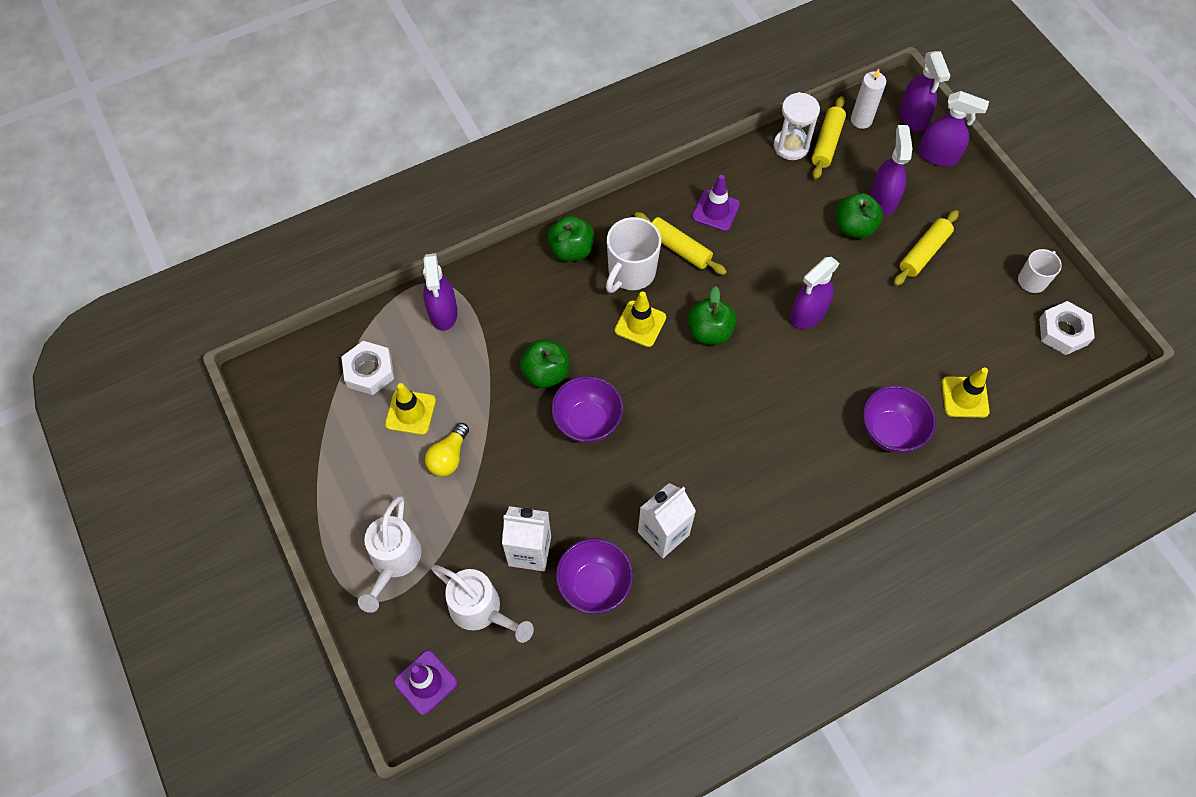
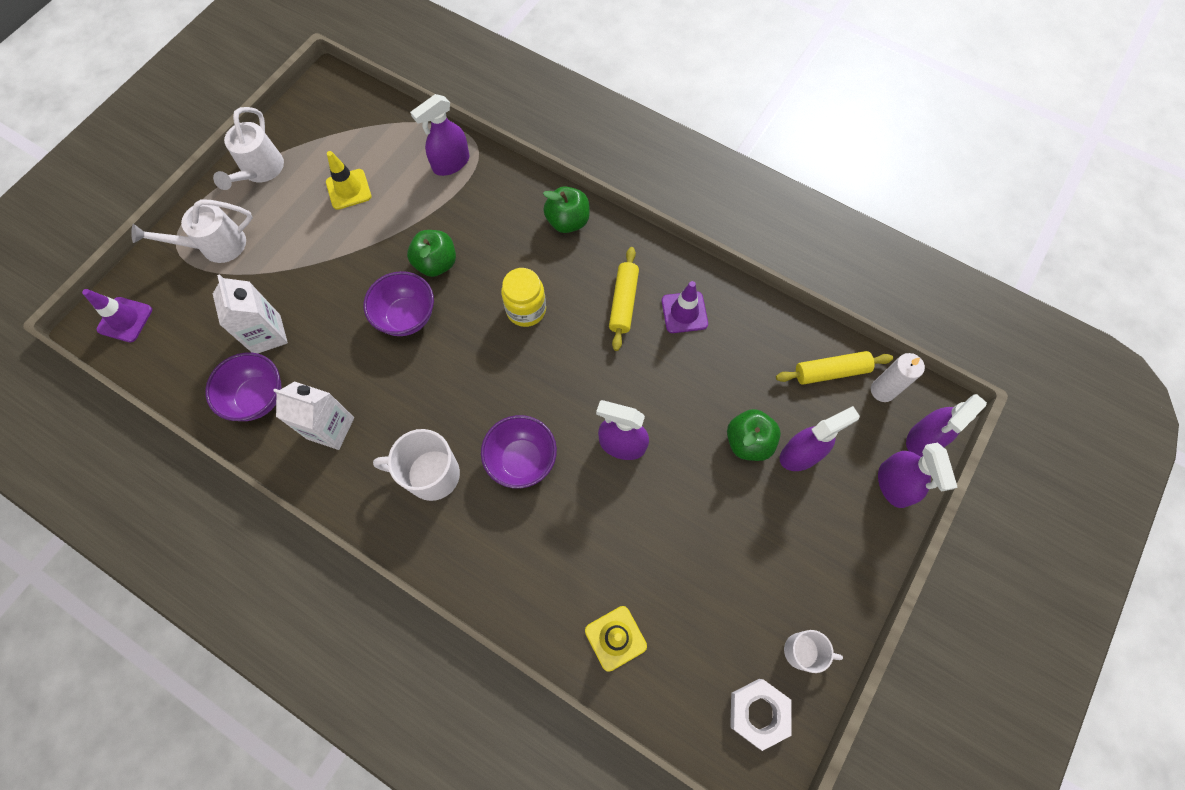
camera: 60 degrees right, 5 degrees up
(369, 371) = (370, 144): white nut -> none
(449, 457) = (323, 235): yellow light bulb -> none
(481, 610) = (200, 326): white watering can -> white watering can (260, 171)
(631, 272) = (573, 277): white mug -> white mug (431, 475)
(640, 324) = (526, 310): yellow traffic cone -> yellow jar
(709, 331) = (551, 369): green apple -> none
(791, 146) = (803, 341): white hourglass -> none
(890, 431) = (535, 580): purple bowl -> purple bowl (522, 460)
(923, 252) = (762, 522): yellow rolling pin -> none

